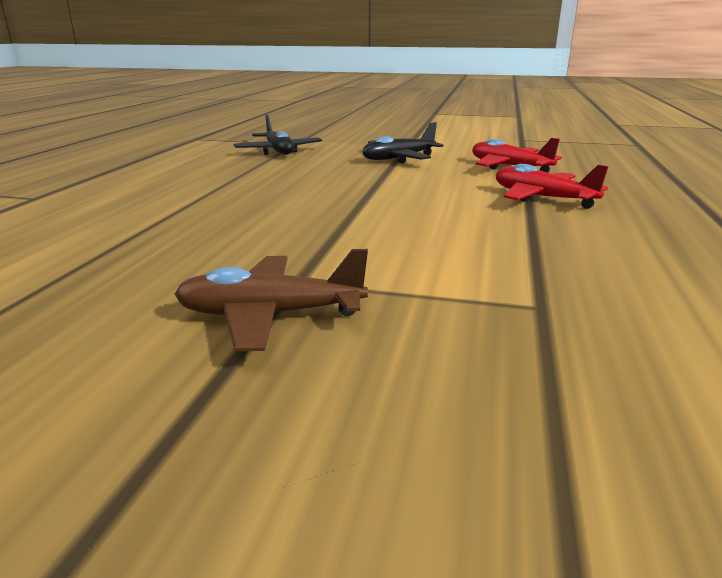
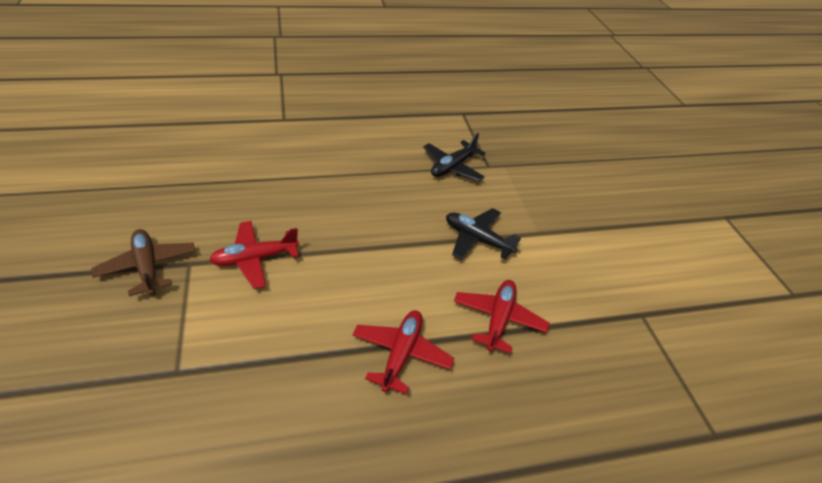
camera: 60 degrees right, 20 degrees up
(333, 240) = (255, 259): none -> red plane

